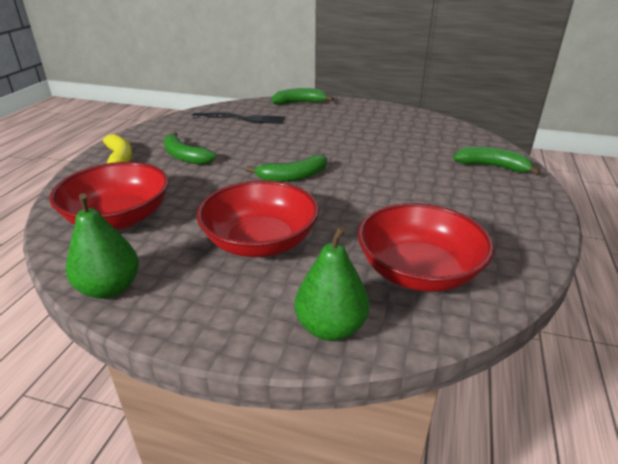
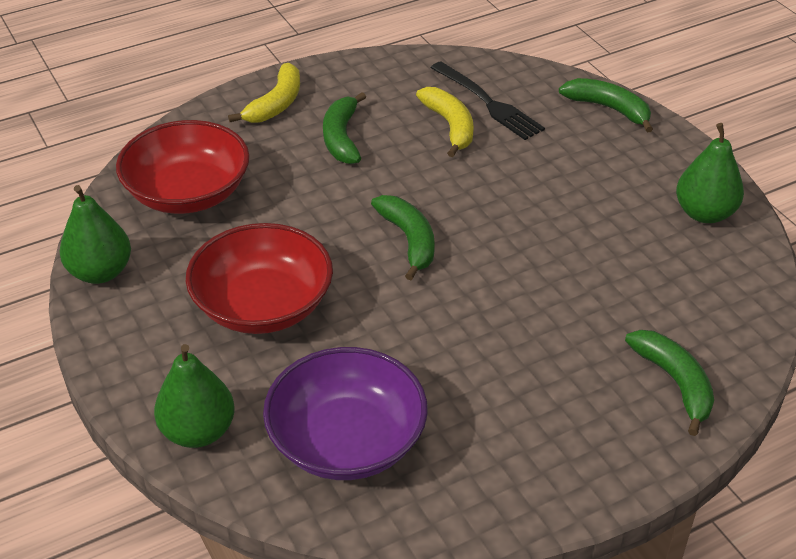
camera: 45 degrees right, 10 degrees up
(238, 132) = (450, 126): none -> yellow banana
(293, 177) = (409, 240): green banana -> green banana turned 135 degrees counterclockwise
(395, 116) = (704, 213): none -> green pear
(418, 271) = (347, 441): red bowl -> purple bowl

